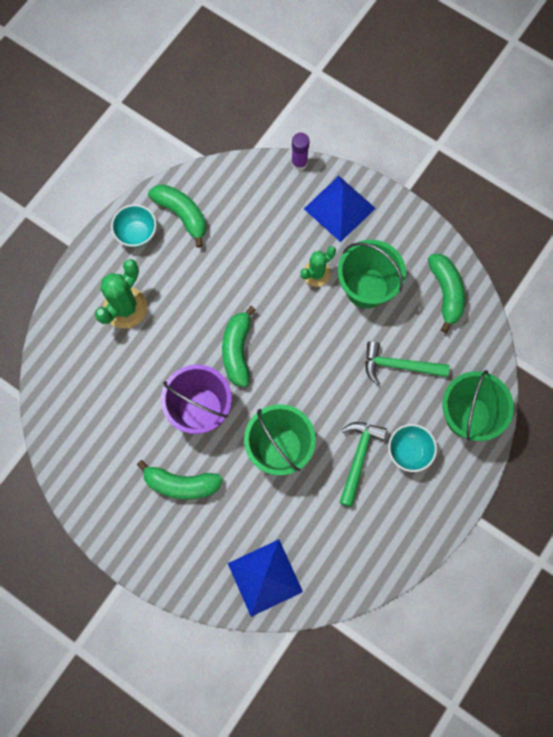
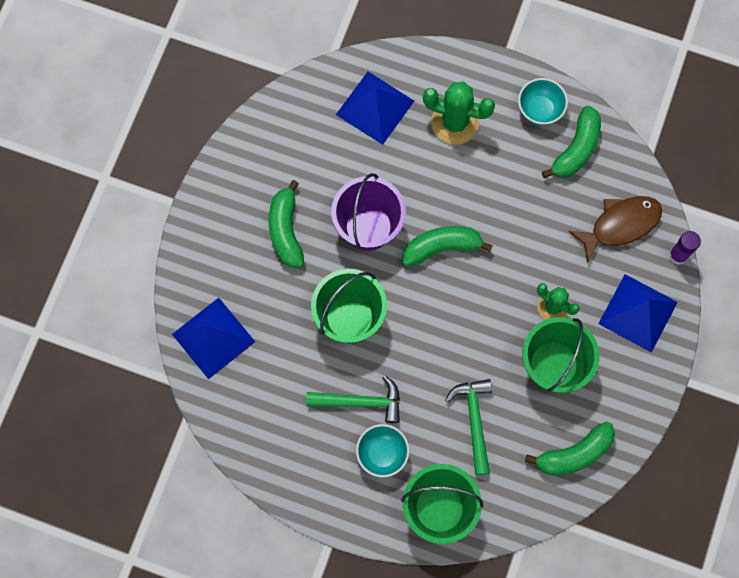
camera: 75 degrees right, 0 degrees up
(88, 373) = (375, 107): none -> blue pyramid
(260, 199) = (620, 225): none -> brown fish

